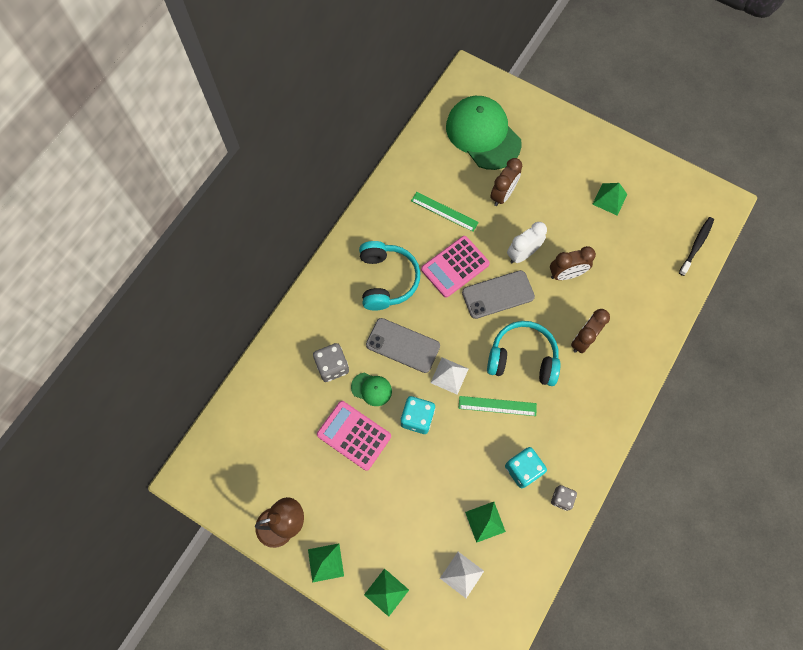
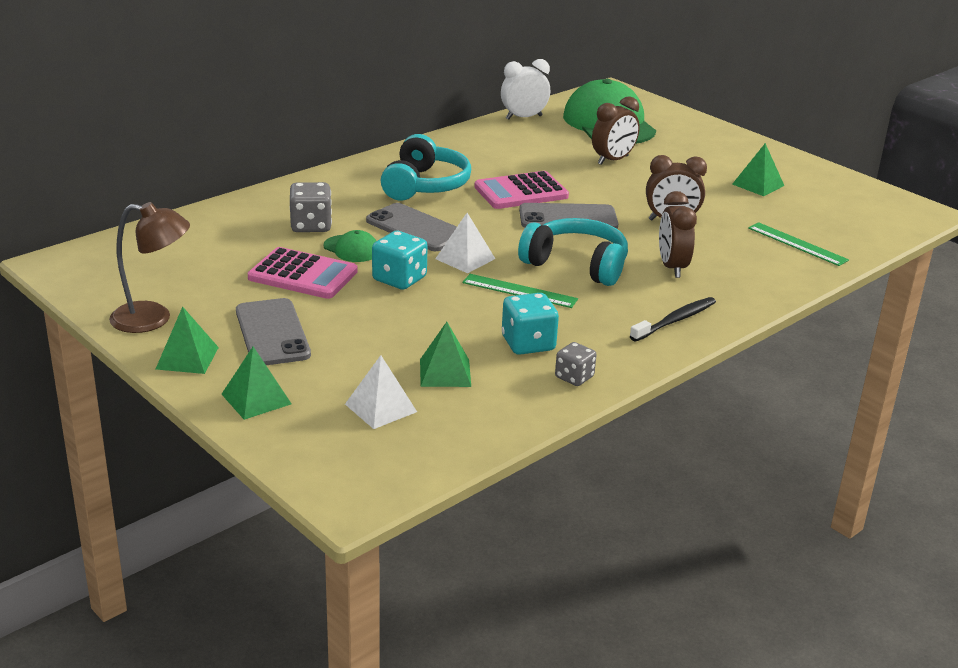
camera: 15 degrees right, 40 degrees down
(354, 435) = (303, 275): pink calculator -> pink calculator turned 150 degrees clockwise
(364, 514) = (272, 333): none -> grey phone
(444, 211) = (530, 158): green ruler -> green ruler (797, 244)
(522, 254) = (618, 199): white clock -> white clock (524, 117)
(583, 340) = (672, 267): brown clock -> brown clock turned 60 degrees counterclockwise
(696, 245) = (870, 232): black toothbrush -> black toothbrush (675, 320)

